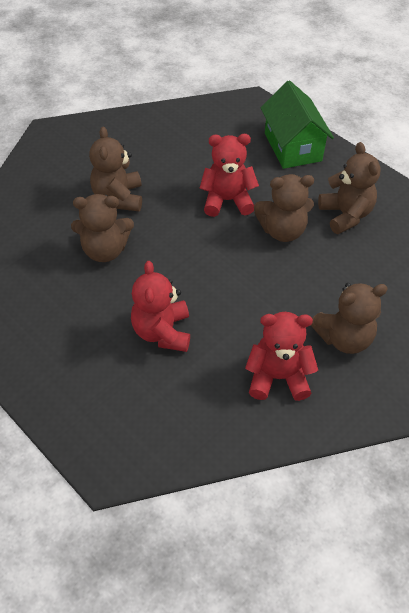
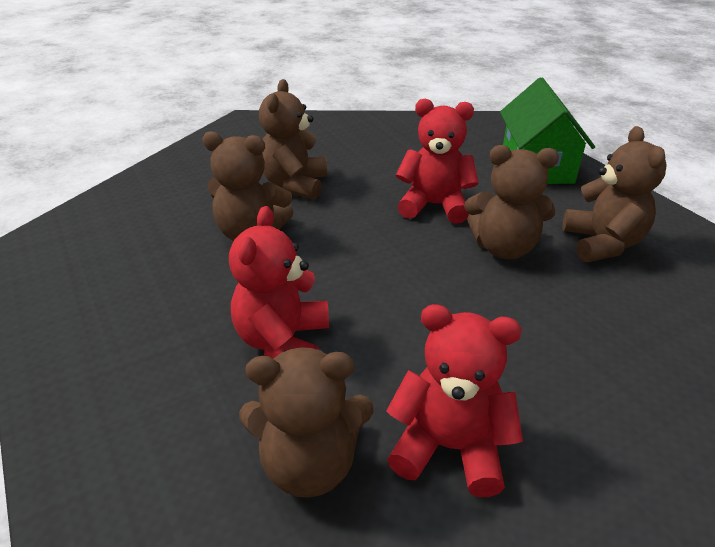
camera: 15 degrees right, 15 degrees down
(344, 338) = (581, 407): brown teddy bear -> brown teddy bear (310, 463)

